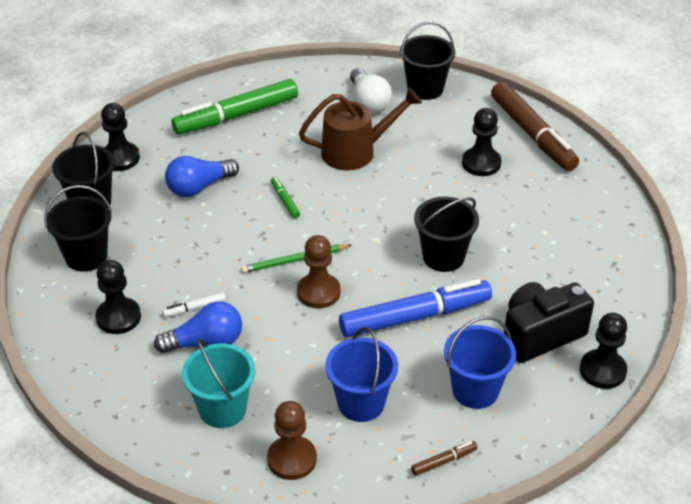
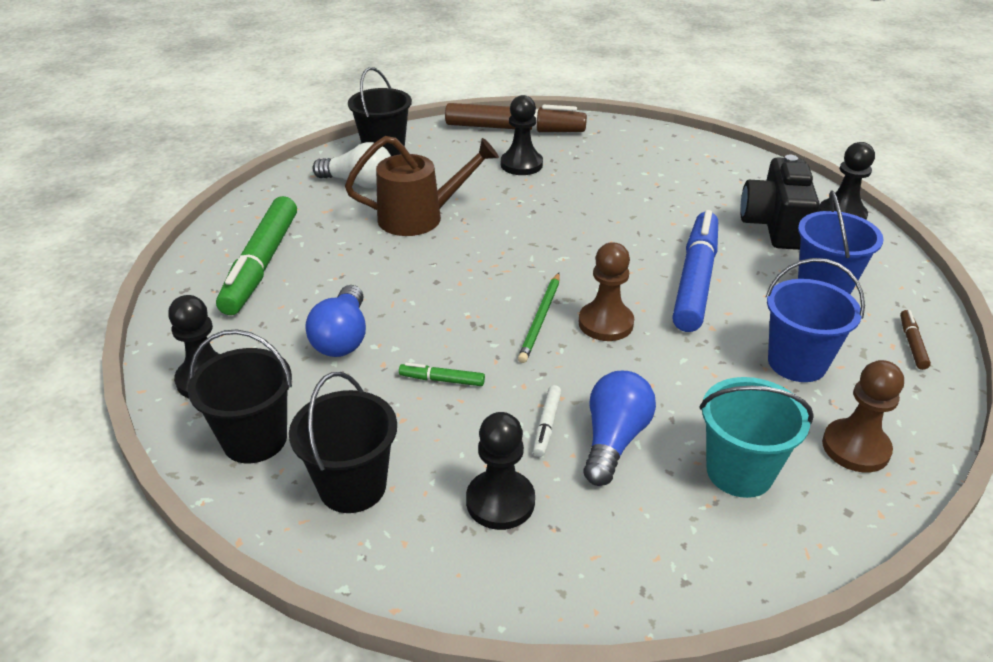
camera: 55 degrees left, 5 degrees down
(285, 201) = (440, 288): green marker -> green marker (442, 380)
(356, 151) = (421, 217): brown watering can -> brown watering can turned 60 degrees clockwise
(443, 257) = (626, 232): black bucket -> none

